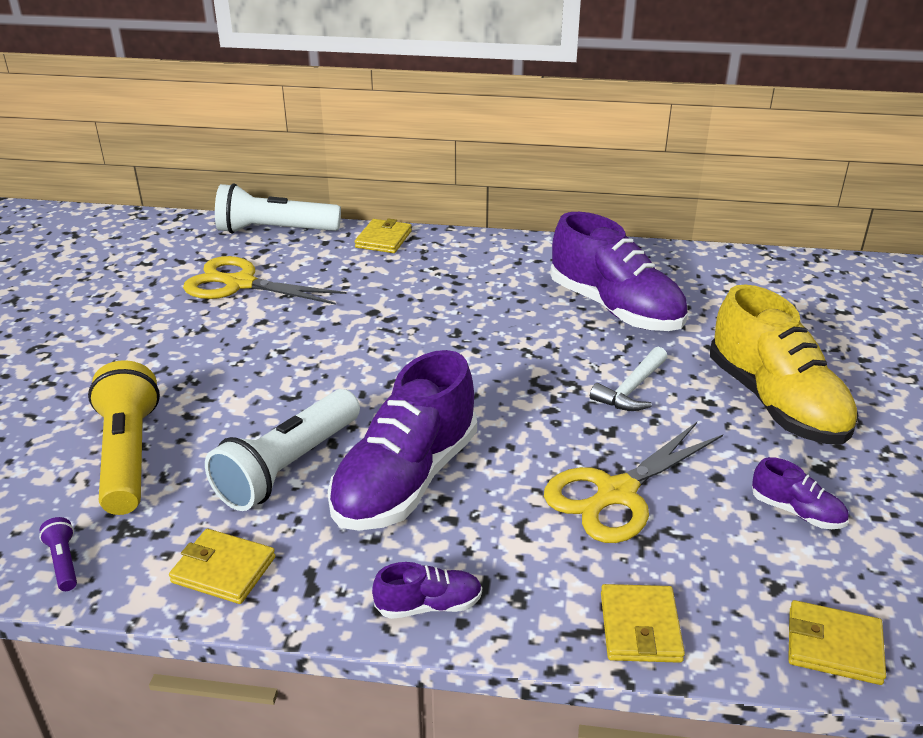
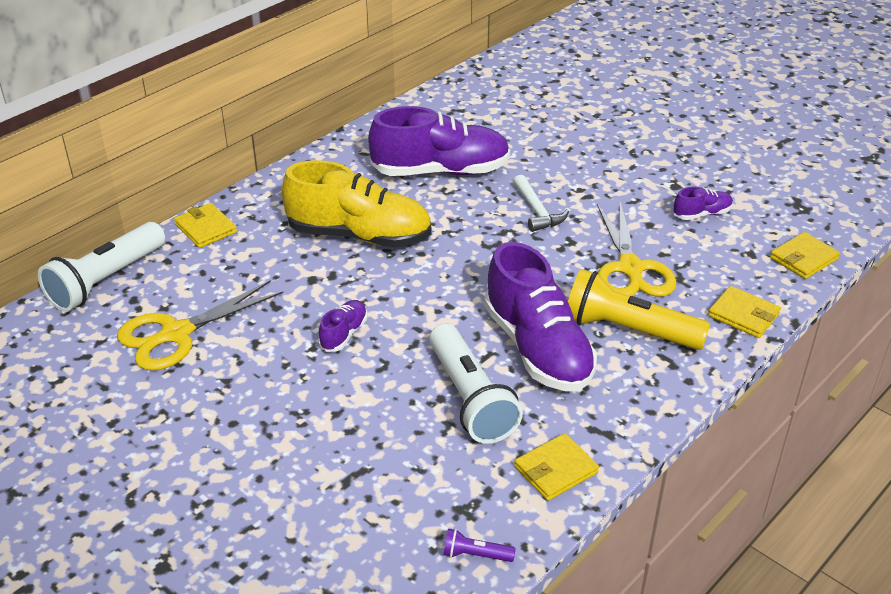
camera: 55 degrees left, 5 degrees up
(129, 455) = (371, 481): yellow flashlight -> yellow flashlight (628, 330)
(429, 605) = (664, 388): purple shoe -> purple shoe (344, 334)
(776, 403) = (605, 167): yellow shoe -> yellow shoe (359, 235)

